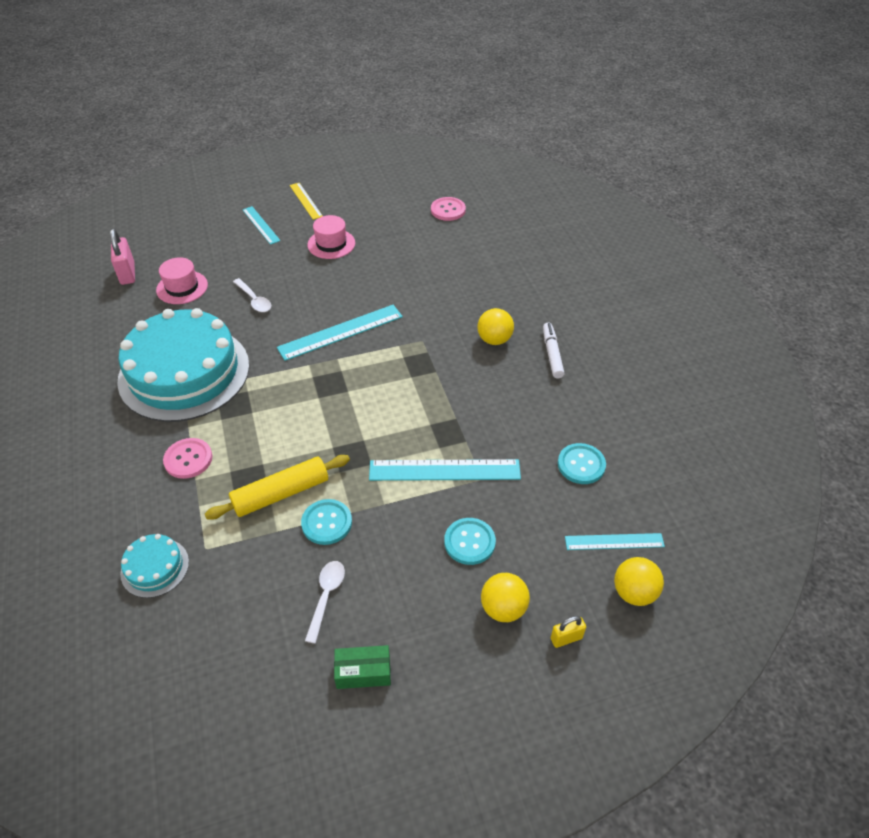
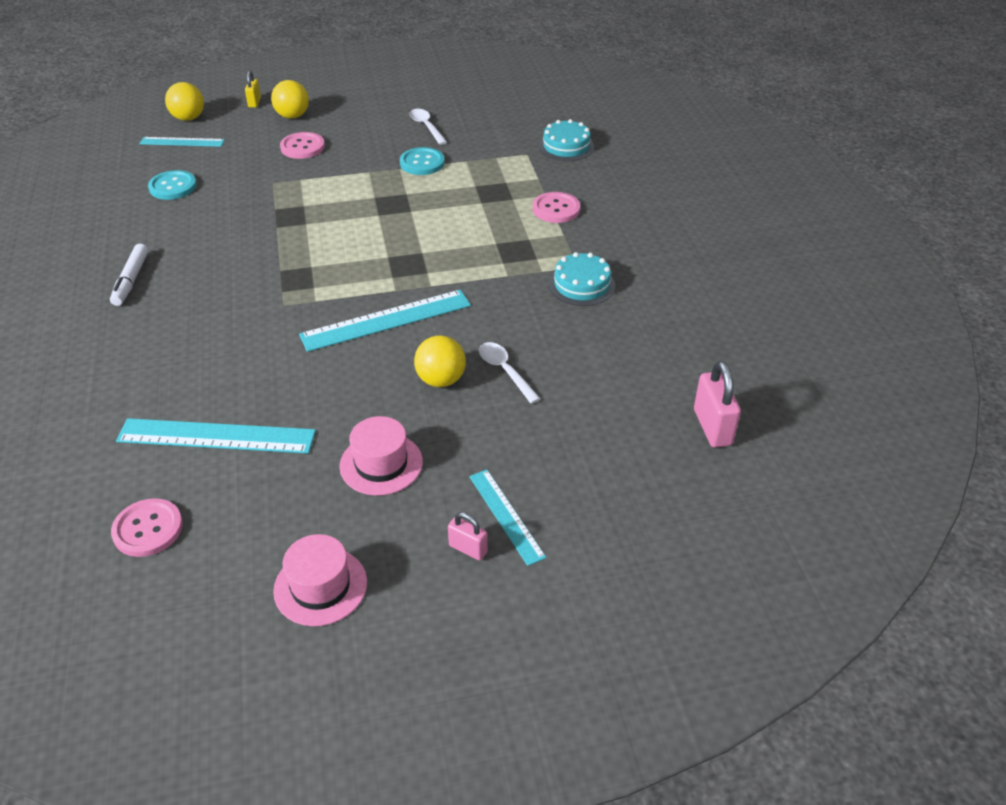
camera: 175 degrees left, 5 degrees down
(182, 287) = (617, 397): pink hat -> pink hat (320, 586)
(184, 372) = (581, 285): turquoise cake -> turquoise cake, size x0.42
(281, 211) = (468, 549): none -> pink padlock
(281, 494) = (462, 182): yellow rolling pin -> none
(306, 200) = (419, 575): yellow ruler -> none
(326, 596) = (426, 127): white spoon -> white spoon turned 135 degrees clockwise
(363, 672) = (404, 96): green box -> none
(444, 470) = (305, 190): turquoise ruler -> turquoise ruler (216, 436)
(469, 542) = (302, 147): turquoise button -> pink button
(494, 340) = (191, 300): yellow ball -> yellow ball (441, 380)
(566, 638) = (254, 102): yellow padlock -> yellow padlock turned 75 degrees counterclockwise

